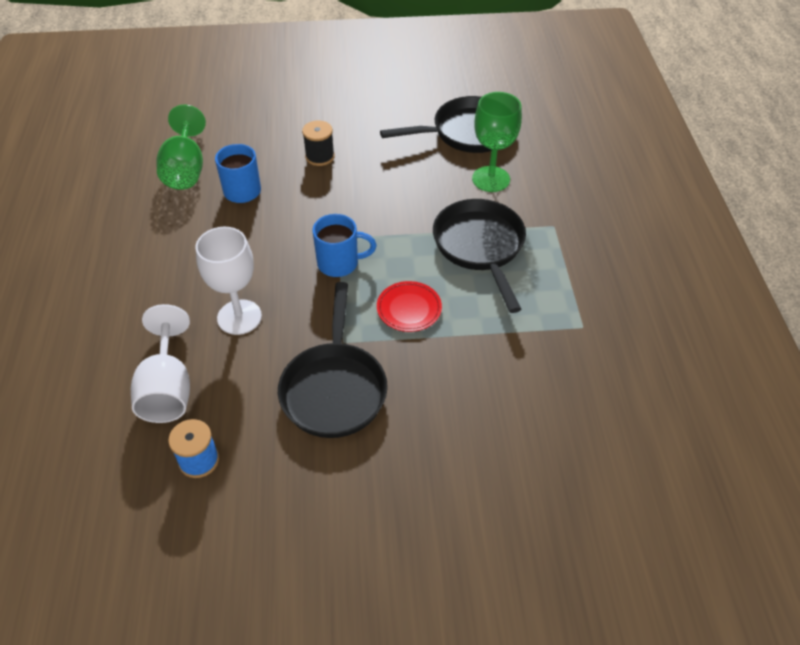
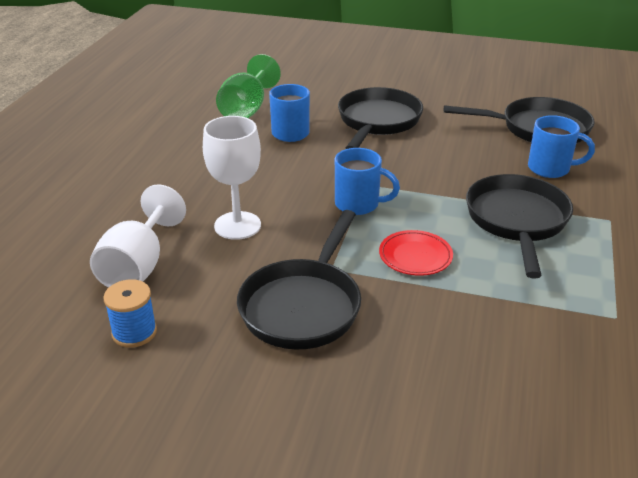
camera: 20 degrees right, 15 degrees down
(320, 156) = (377, 121): black spool -> black pan
(491, 179) = (550, 169): green goblet -> blue mug

